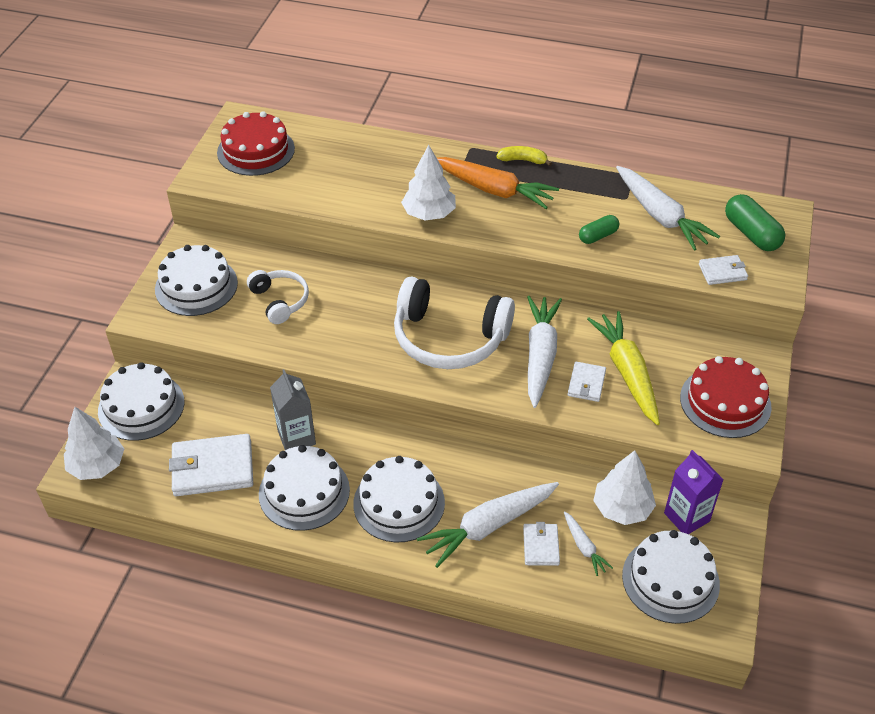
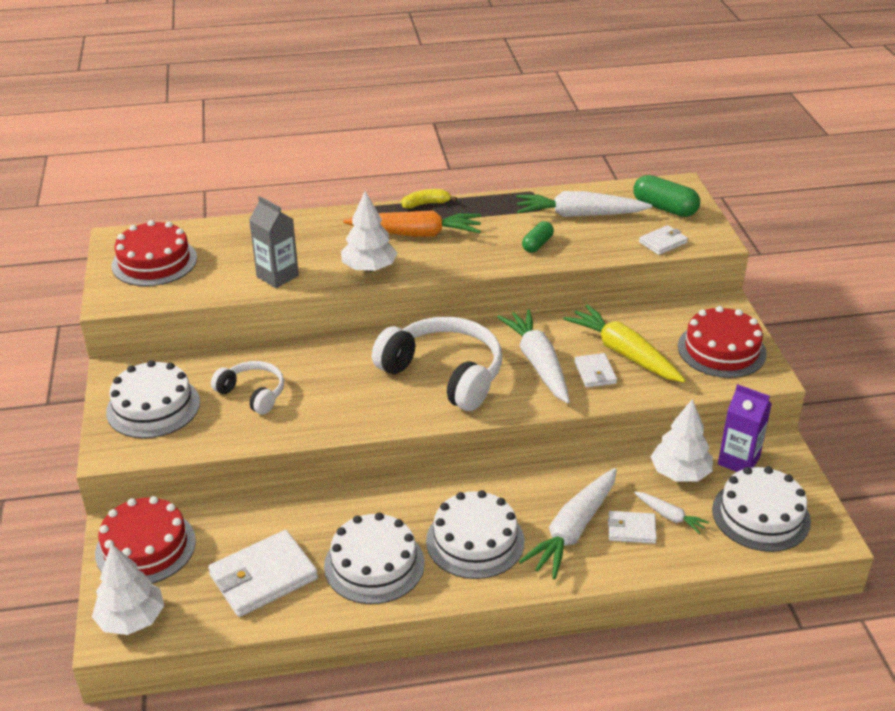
camera: 25 degrees left, 10 degrees down
(141, 406) = (145, 547): white cake -> red cake
(296, 437) = (334, 519): grey carton -> grey carton (277, 276)
(449, 338) = (444, 374): white headphones -> white headphones turned 135 degrees counterclockwise
(541, 546) = (631, 529): white wallet -> white wallet turned 60 degrees counterclockwise
(660, 216) = (579, 215): white carrot -> white carrot turned 150 degrees clockwise

